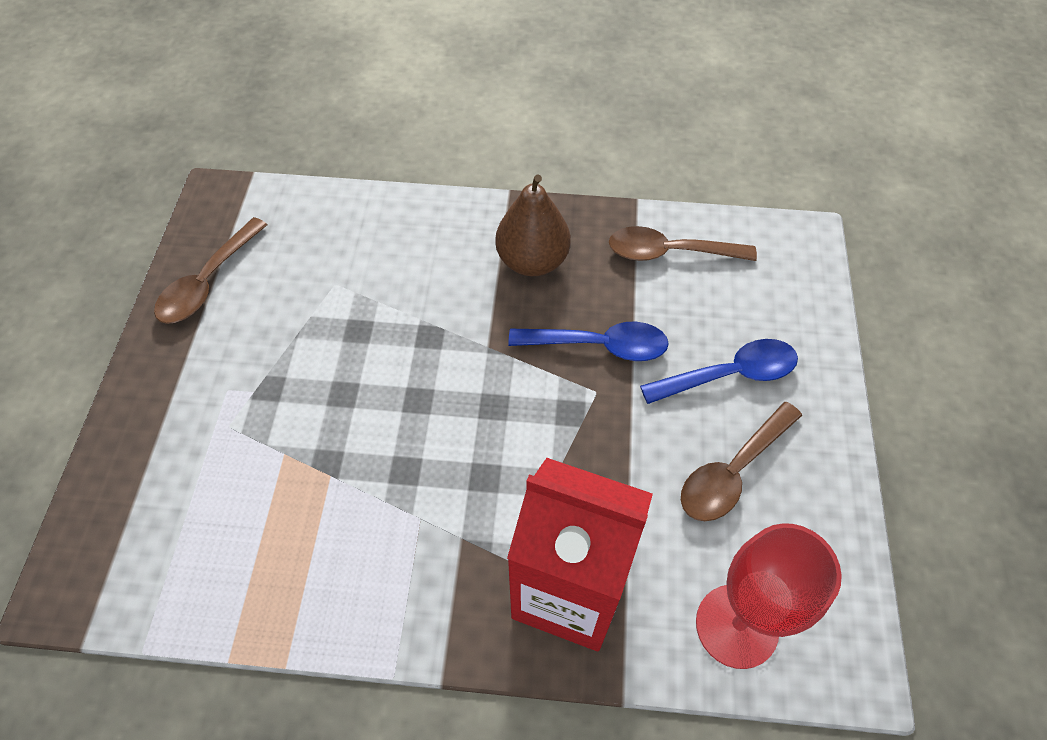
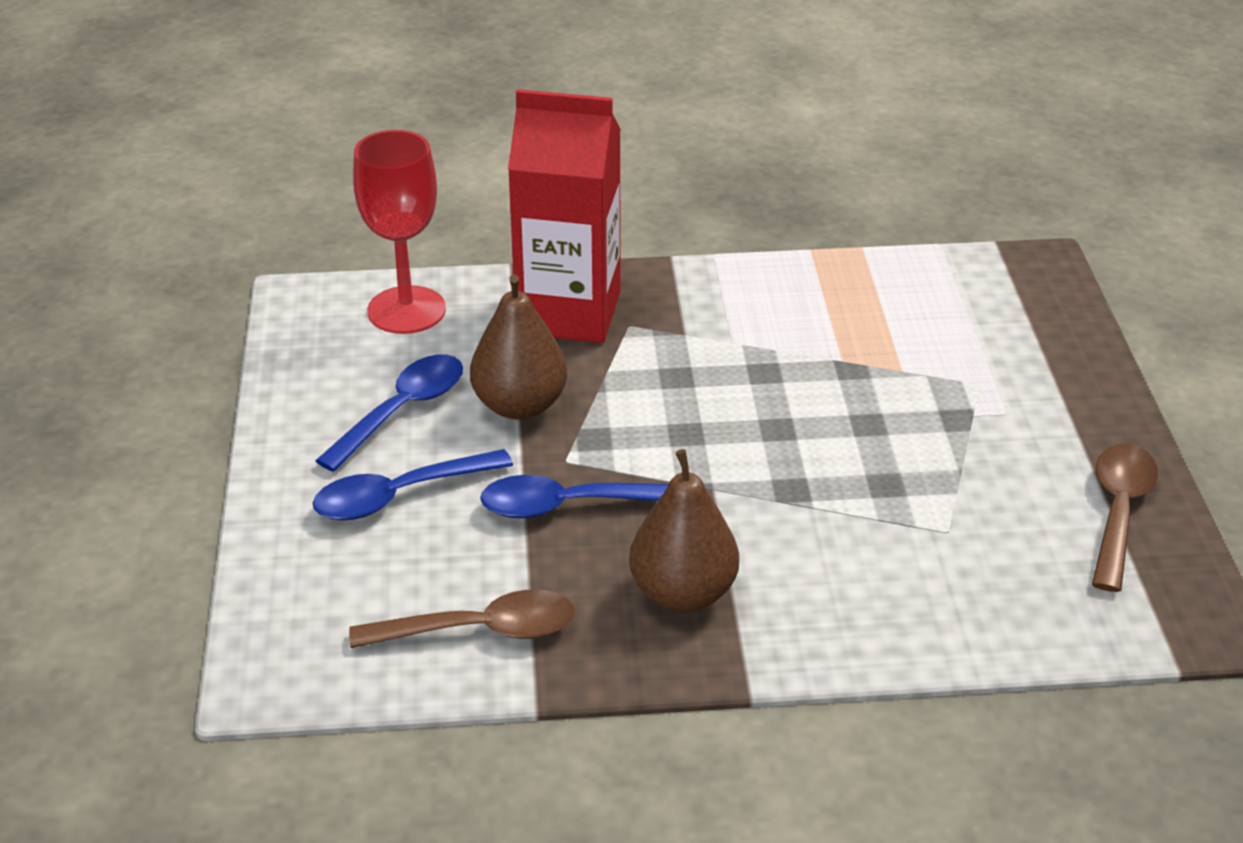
camera: 170 degrees right, 20 degrees down
(629, 462) = (519, 405): none -> brown pear
(732, 471) = (402, 411): brown spoon -> blue spoon

